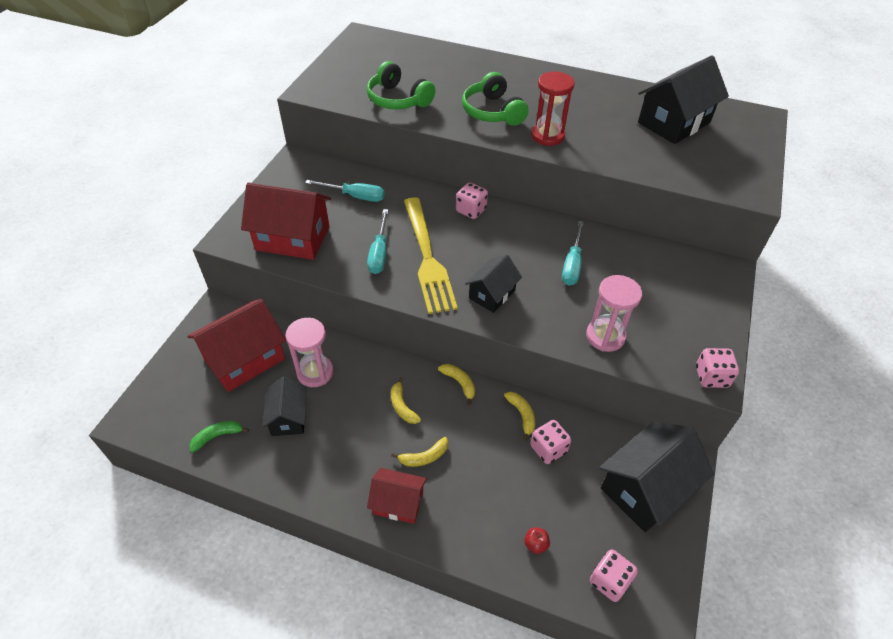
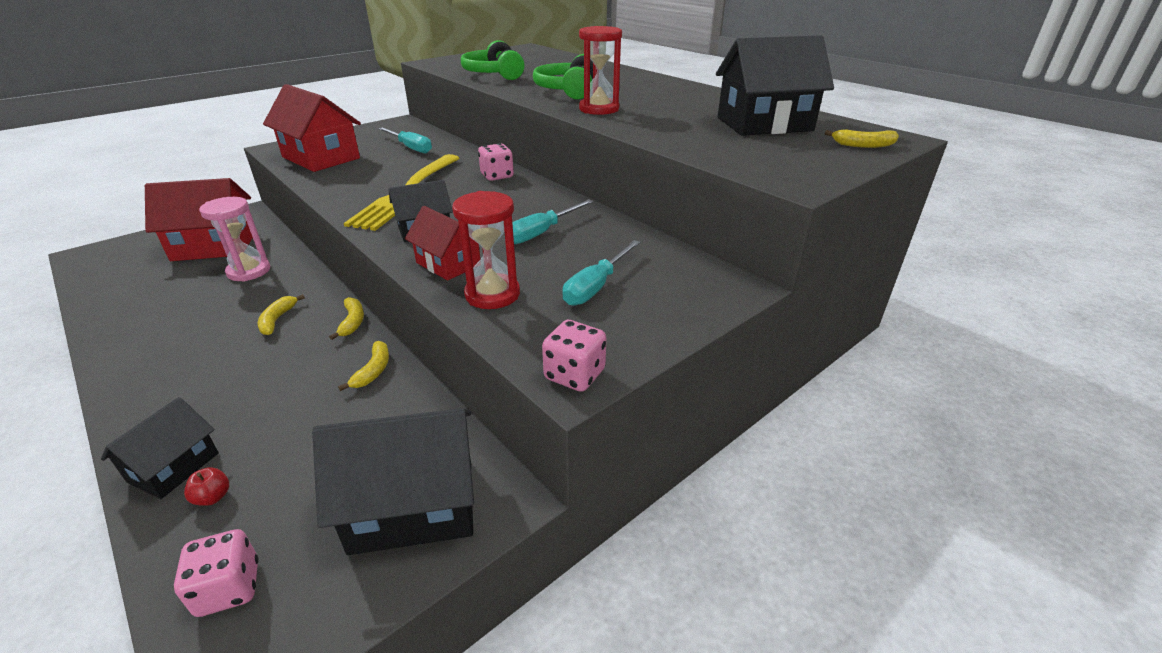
camera: 30 degrees right, 15 degrees down
(217, 436) = (115, 285): green banana -> none
(288, 417) = (181, 293): black house -> black house (174, 467)
(379, 253) = (371, 181): turquoise screwdriver -> turquoise screwdriver (596, 286)
(398, 502) = (156, 391): red house -> red house (448, 264)
(424, 457) = (234, 365): yellow banana -> yellow banana (863, 145)
(548, 449) = (357, 412): pink dice -> none
(605, 336) = (492, 294): pink hourglass -> red hourglass

